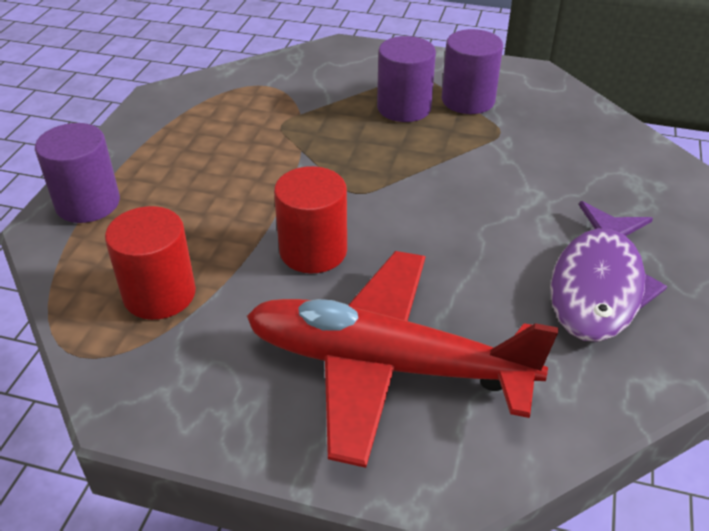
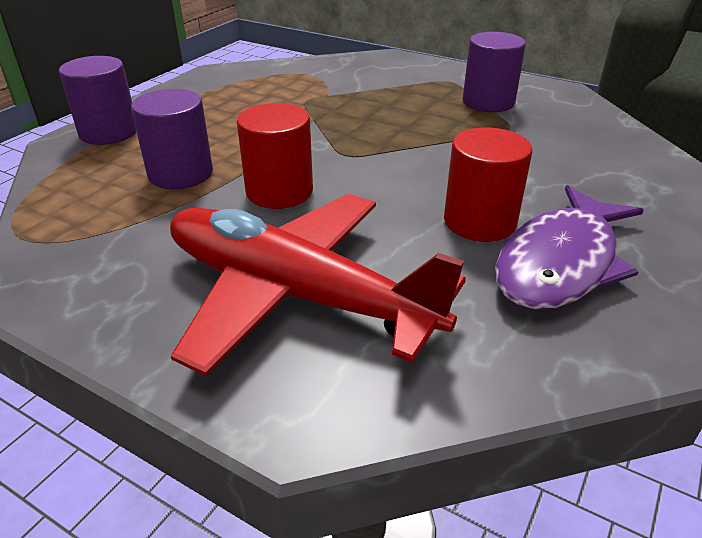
camera: 15 degrees right, 5 degrees down
(159, 294) = (121, 203): red cylinder -> red cylinder (479, 222)
(404, 108) = (424, 101): purple cylinder -> purple cylinder (180, 174)

